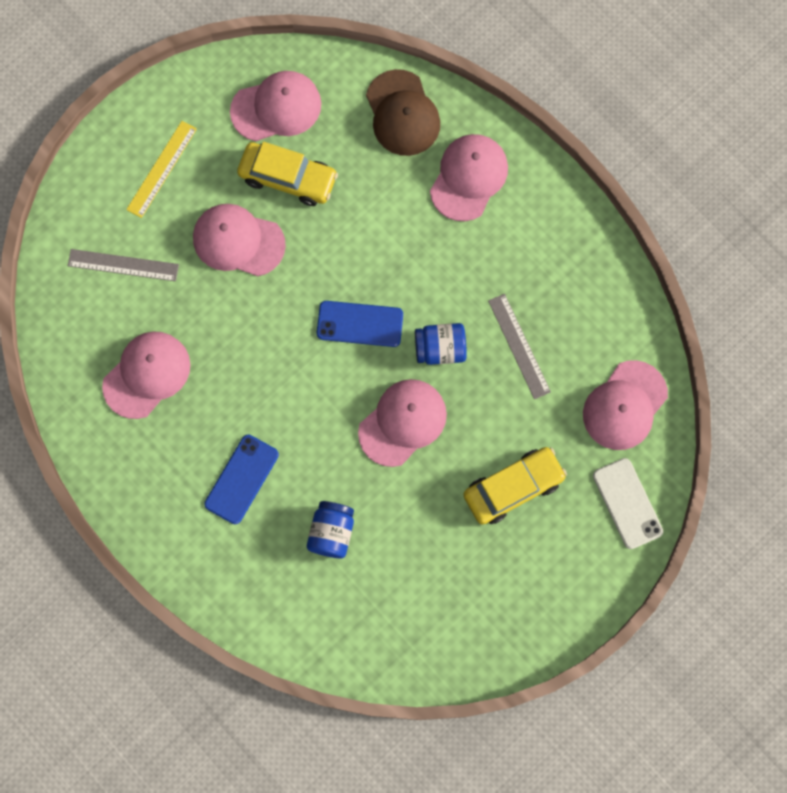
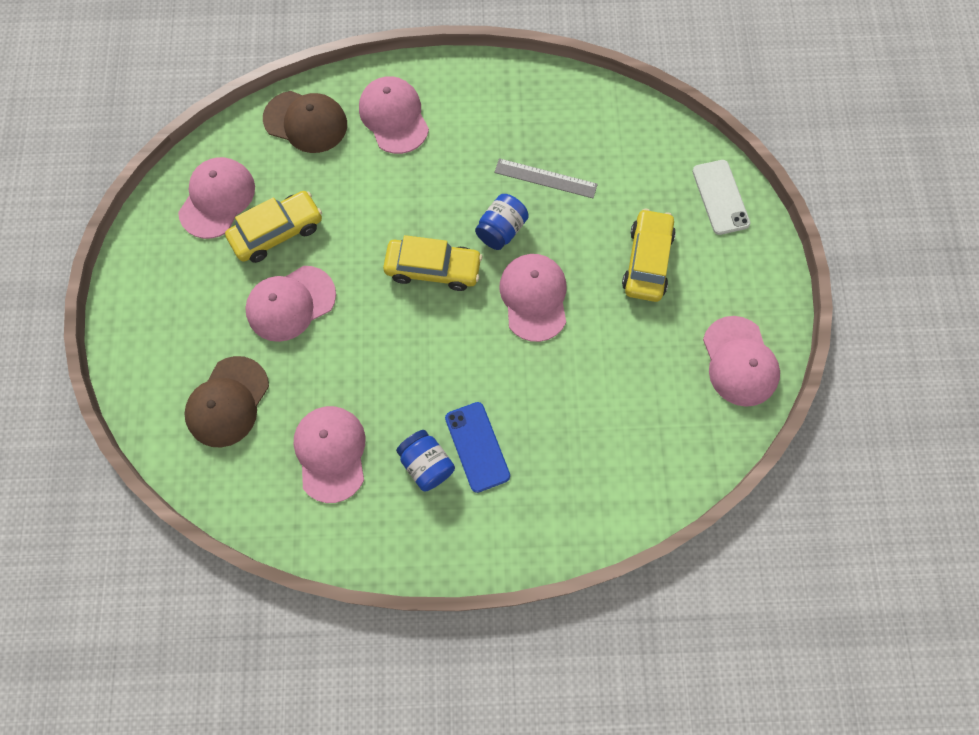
camera: 50 degrees left, 5 degrees down
(123, 265) = (228, 402): grey ruler -> brown cap
(162, 169) = (182, 314): yellow ruler -> none
(331, 532) = (575, 413): blue jar -> blue jar (426, 464)
(360, 324) = (433, 269): blue phone -> yellow car
(625, 405) = (648, 146): pink cap -> pink cap (739, 361)
(627, 503) = (720, 197): white phone -> white phone turned 60 degrees clockwise

